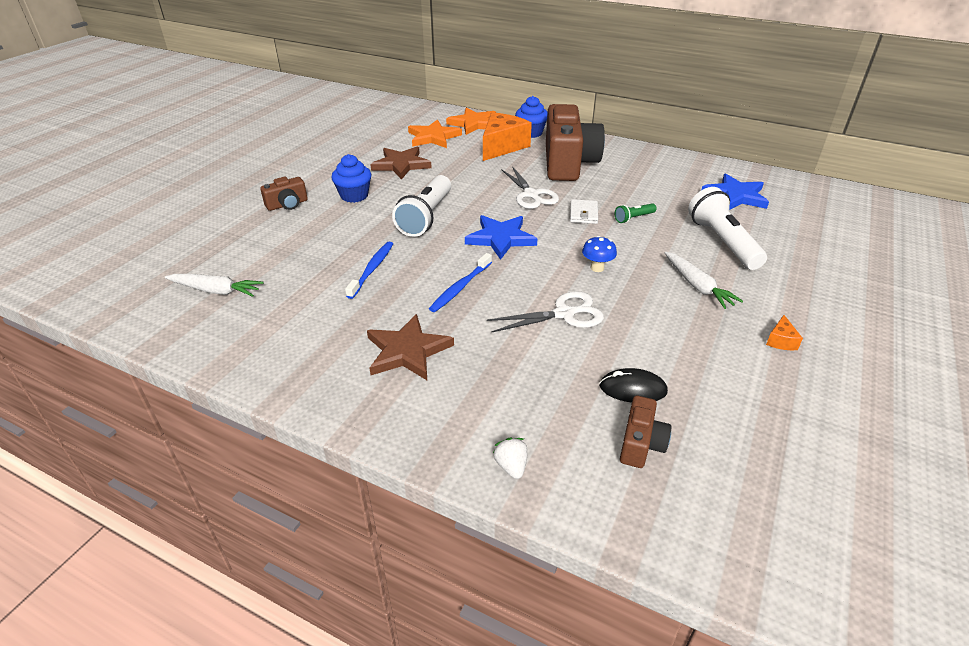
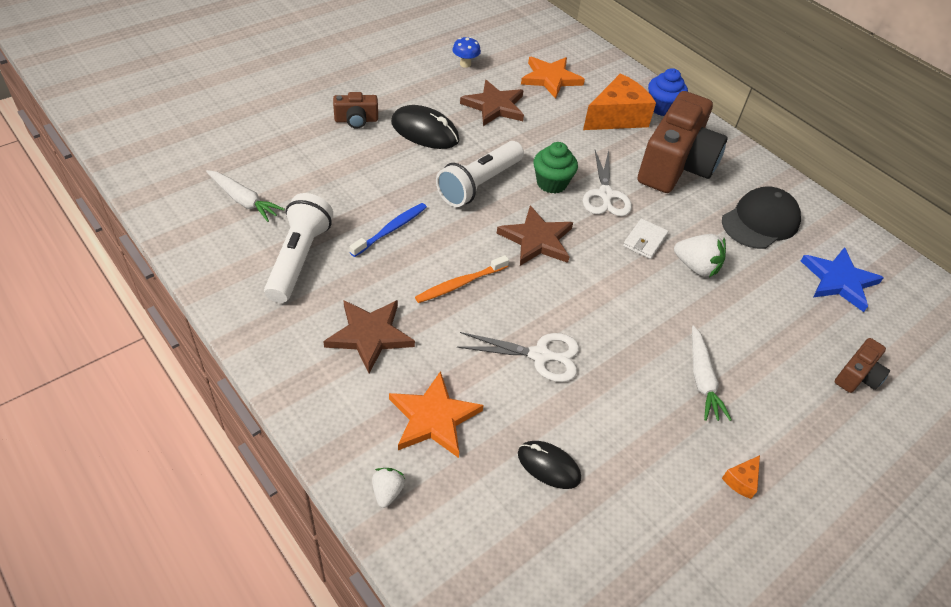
camera: 20 degrees right, 10 degrees up
(354, 196) = (425, 131): blue cupcake -> black mouse
(460, 287) = (460, 284): blue toothbrush -> orange toothbrush
(474, 124) = (606, 73): orange star -> orange star (433, 418)
(484, 199) = (551, 183): none -> green cupcake
(500, 238) = (536, 240): blue star -> brown star
(597, 268) = (611, 314): blue mushroom -> blue mushroom (465, 64)
(633, 218) = (696, 267): green flashlight -> white strawberry
(641, 443) = (516, 524): brown camera -> brown camera (857, 376)
(654, 178) = (760, 221): none -> black cap
(722, 242) = (774, 336): white flashlight -> white flashlight (299, 259)

